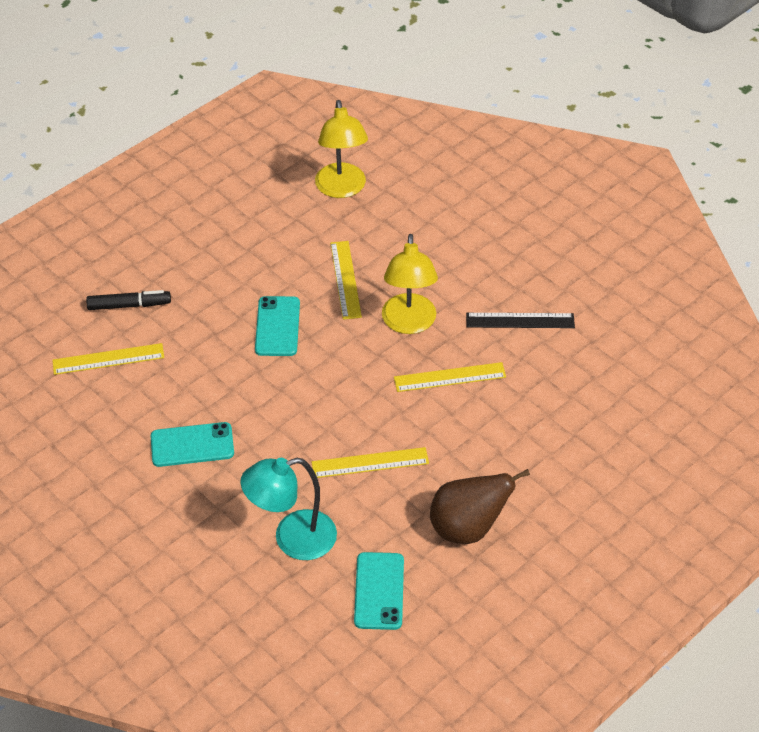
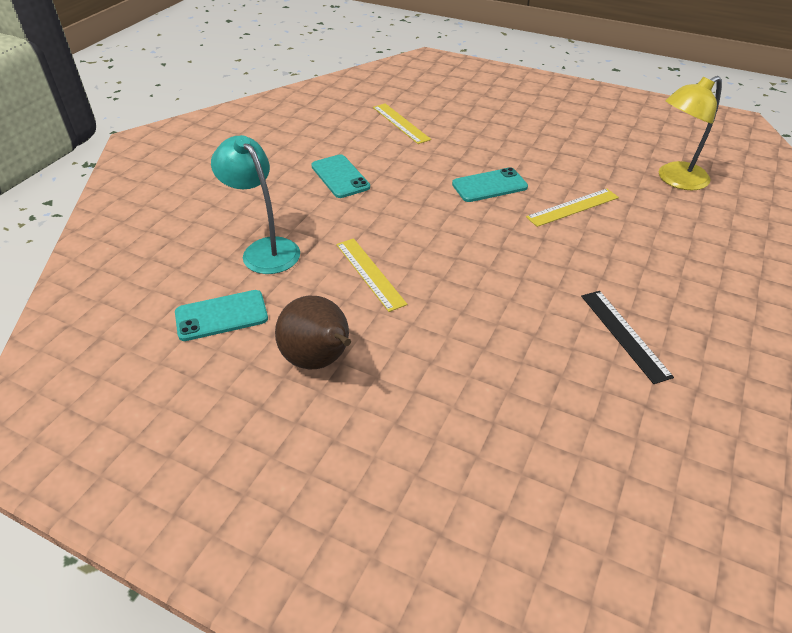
camera: 70 degrees right, 5 degrees down
(129, 305) = (457, 118): black marker -> none
(409, 323) = (553, 257): yellow lamp -> none
(450, 377) = (507, 300): yellow ruler -> none

